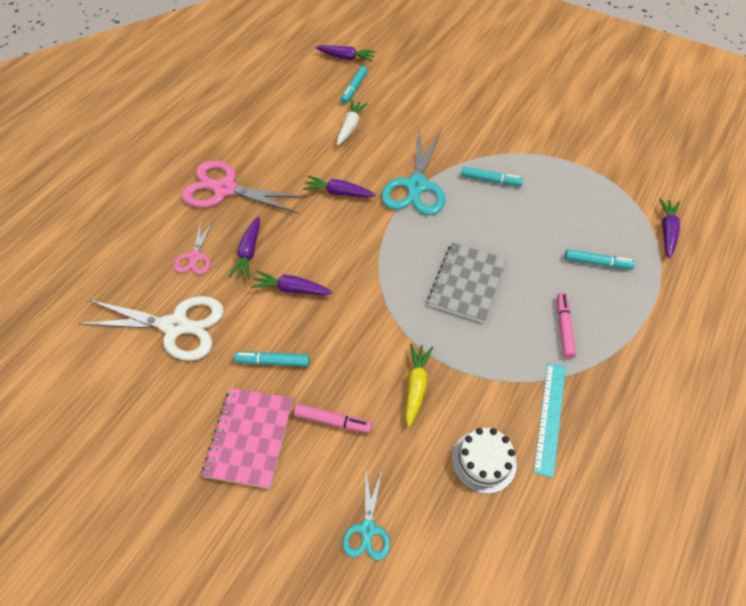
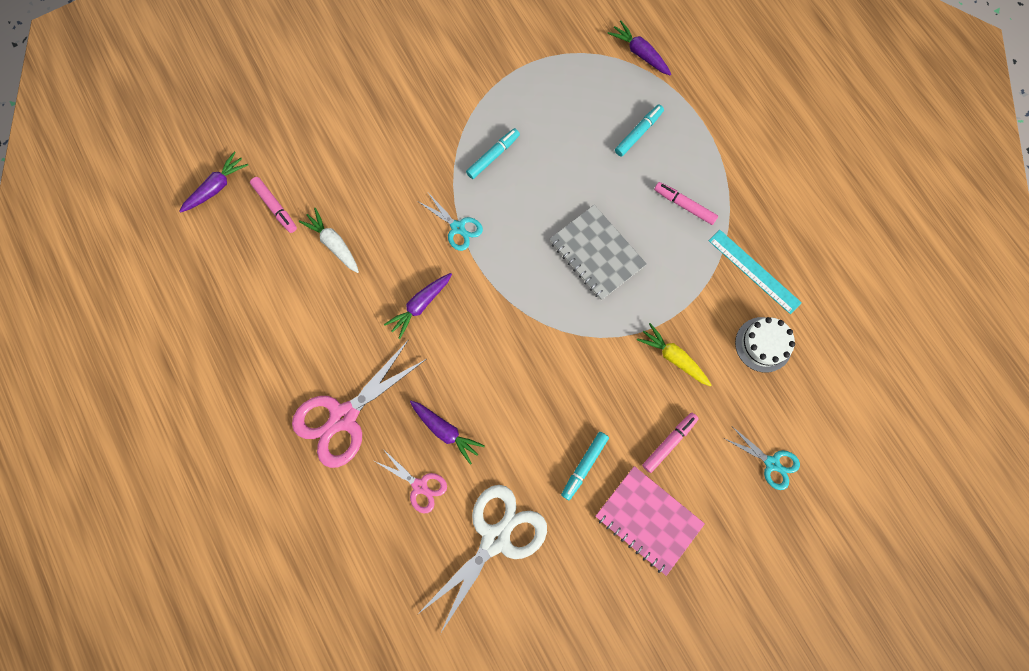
camera: 60 degrees left, 20 degrees up
(291, 289) = (514, 411): purple carrot -> none
(354, 88) = (275, 207): turquoise marker -> pink marker
(416, 186) = (458, 228): turquoise scissors -> turquoise scissors, size x0.53

